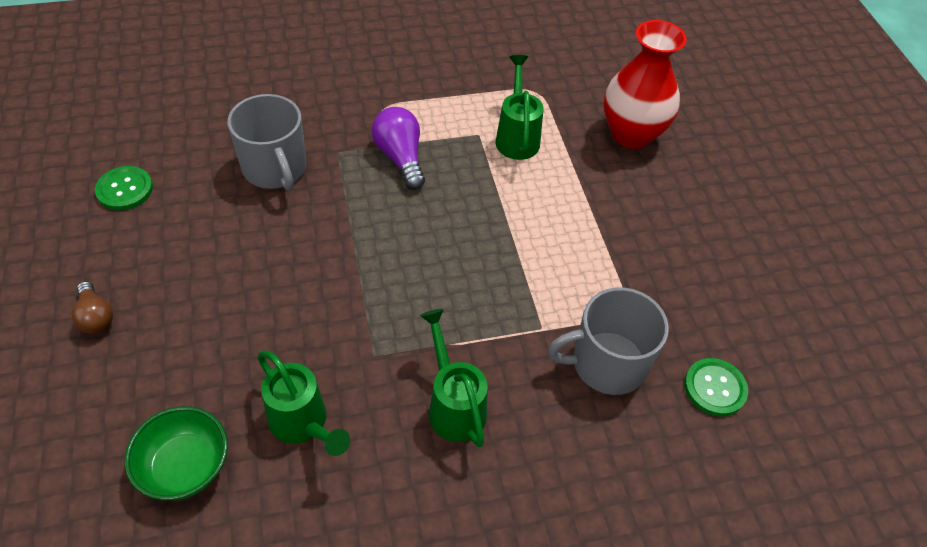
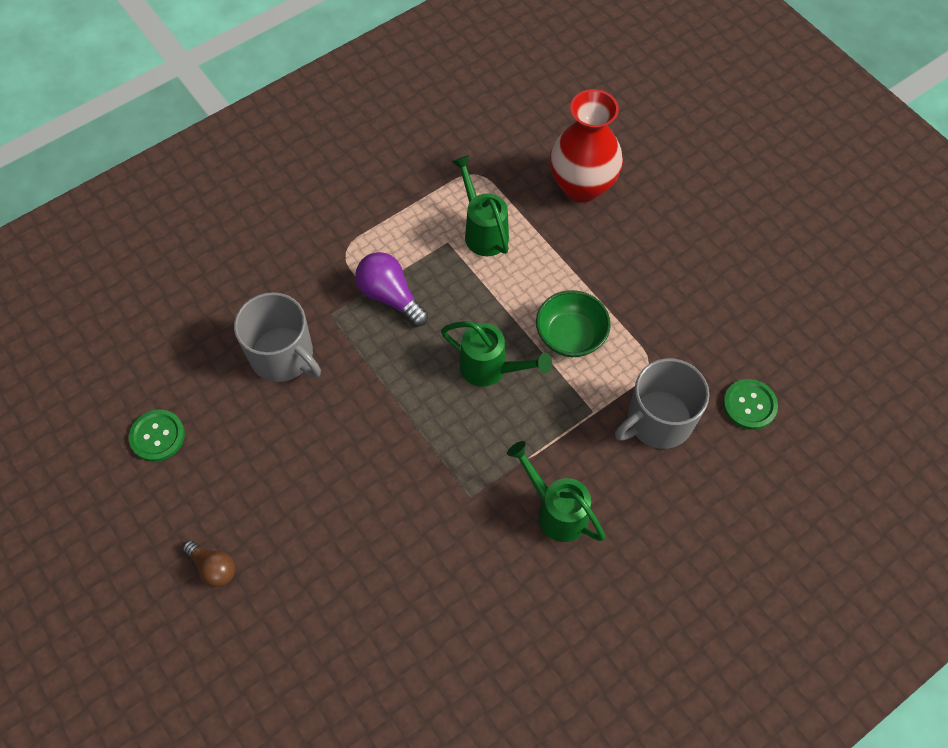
camera: 20 degrees left, 10 degrees up
(185, 467) = (372, 658): green bowl -> green bowl (570, 336)
(303, 424) = (445, 581): green watering can -> green watering can (490, 369)

